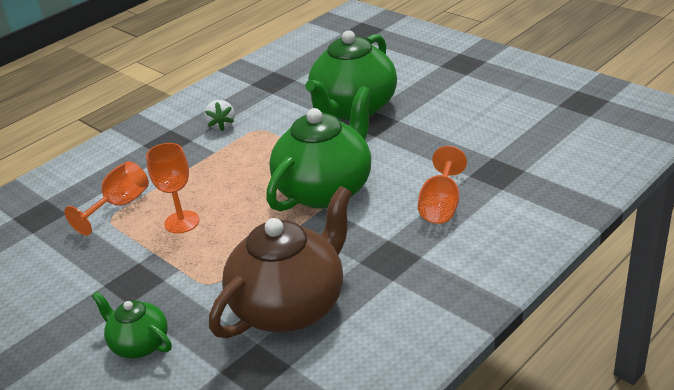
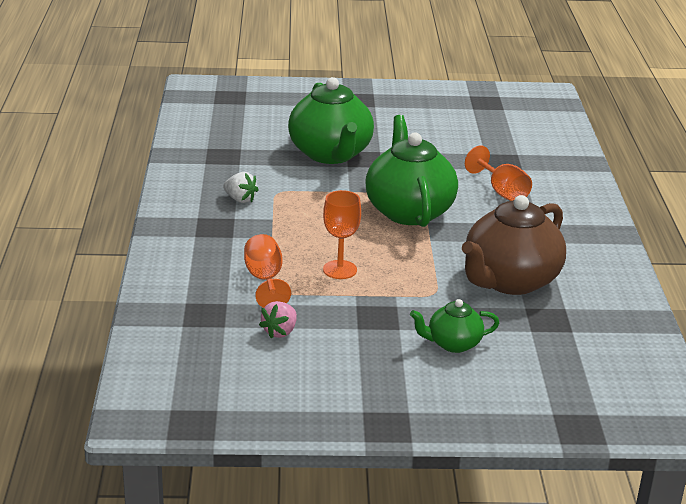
camera: 50 degrees left, 5 degrees down
(53, 257) = (280, 332): none -> pink strawberry
(290, 306) = (510, 281): brown teapot -> brown teapot turned 135 degrees counterclockwise

